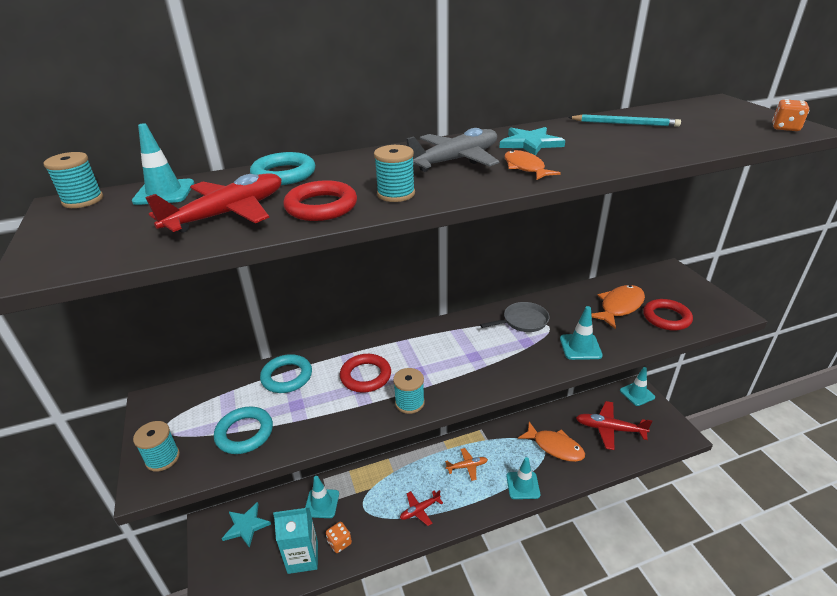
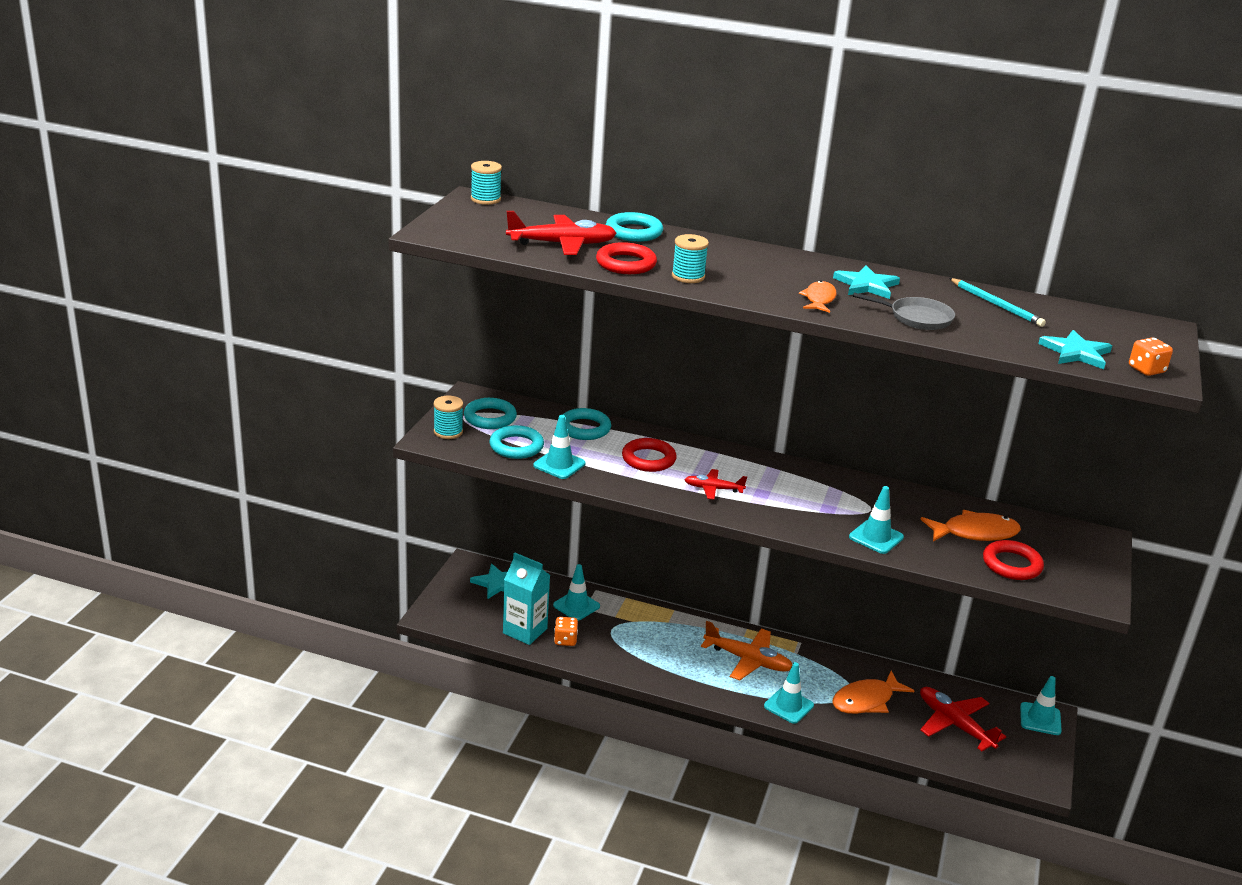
camera: 35 degrees right, 5 degrees down
(164, 192) = (539, 214): turquoise traffic cone -> turquoise traffic cone (559, 464)
(192, 415) = (490, 418): none -> turquoise ring
(409, 403) = (662, 492): turquoise spool -> none
(420, 510) = (662, 662): red plane -> red plane (713, 489)
(455, 160) = (776, 272): grey plane -> none
(467, 466) = (747, 660): orange plane -> orange plane, size x1.70
(523, 321) = (850, 494): grey pan -> grey pan (917, 318)
(555, 447) = (866, 700): orange fish -> orange fish turned 75 degrees clockwise
(734, 134) = (1076, 353): none -> turquoise star

